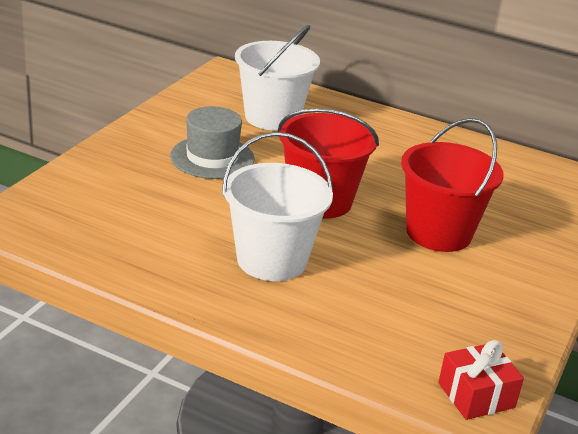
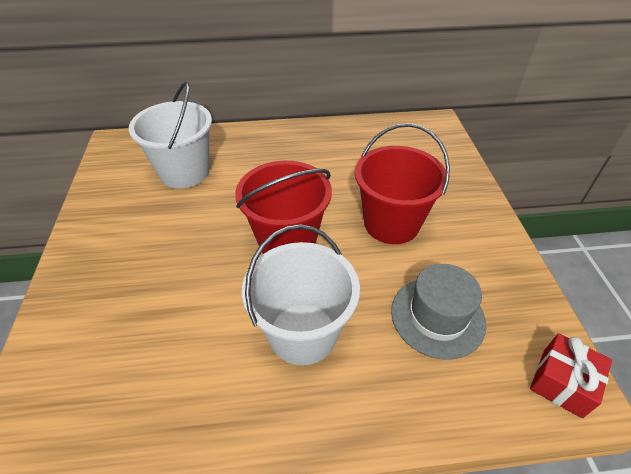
camera: 30 degrees left, 15 degrees up
(212, 157) = (167, 241): grey hat -> grey hat (437, 317)

